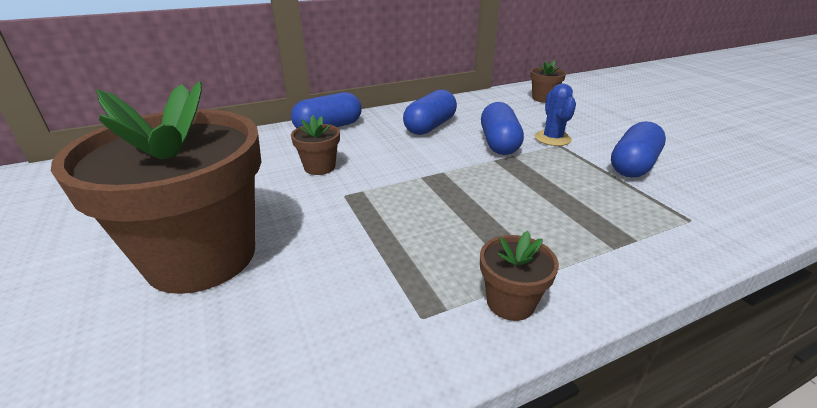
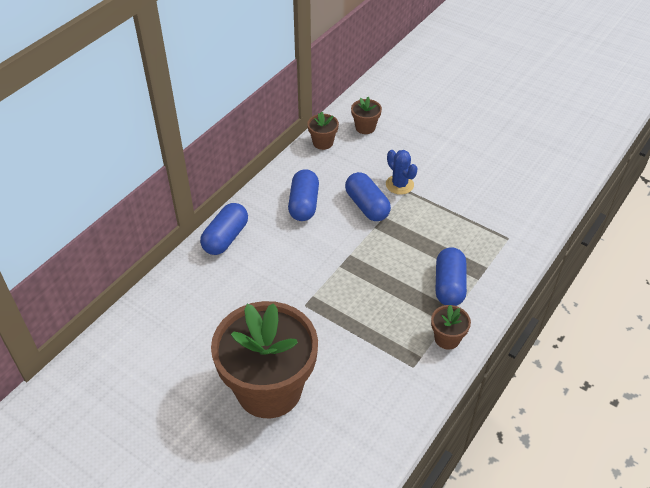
camera: 30 degrees left, 15 degrees up
(319, 167) = (263, 286): brown flower pot -> brown flower pot (323, 142)
(633, 165) = (462, 197): blue capsule -> blue capsule (449, 286)

